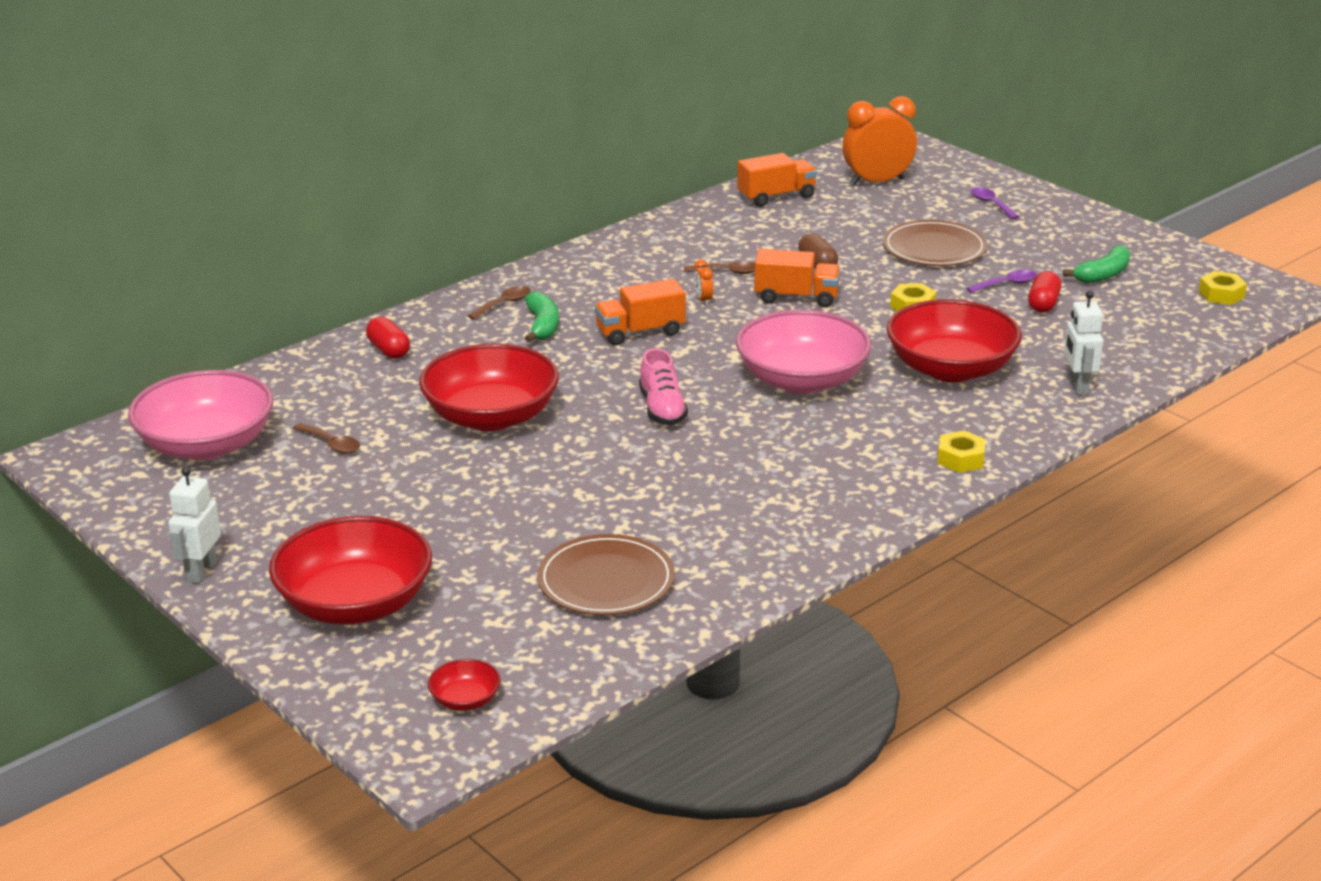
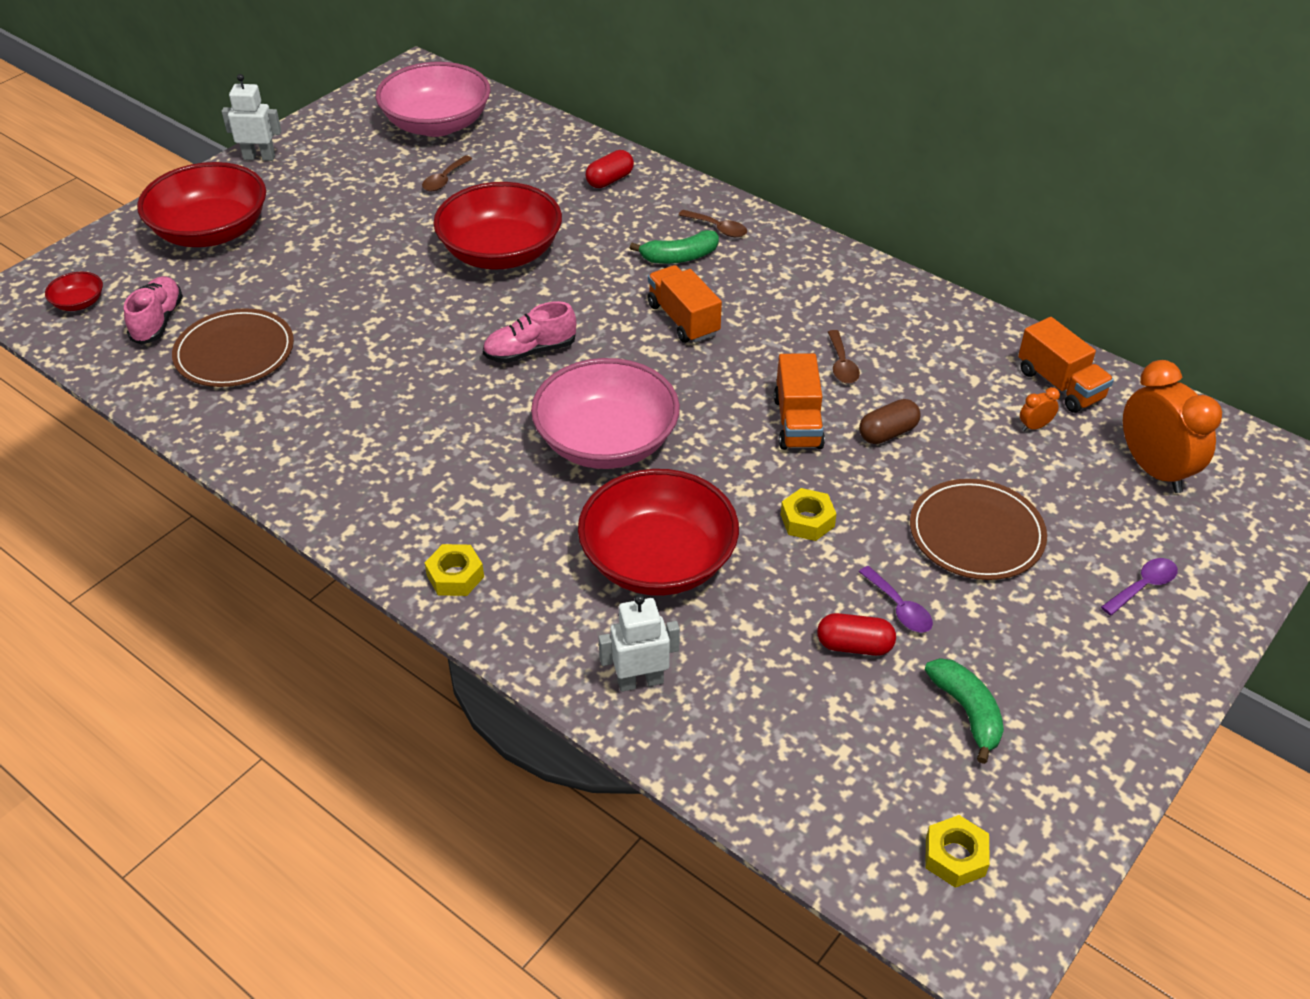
camera: 80 degrees right, 15 degrees up
(527, 636) = (158, 321): none -> pink shoe
(703, 300) = (768, 354): orange clock -> orange clock (1034, 426)
(1103, 275) = (967, 712): green banana -> green banana turned 150 degrees counterclockwise

